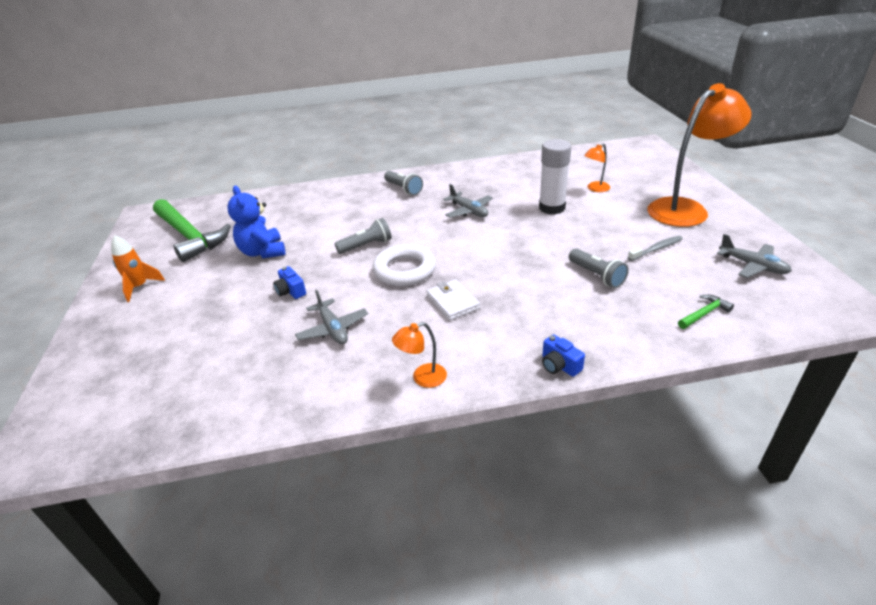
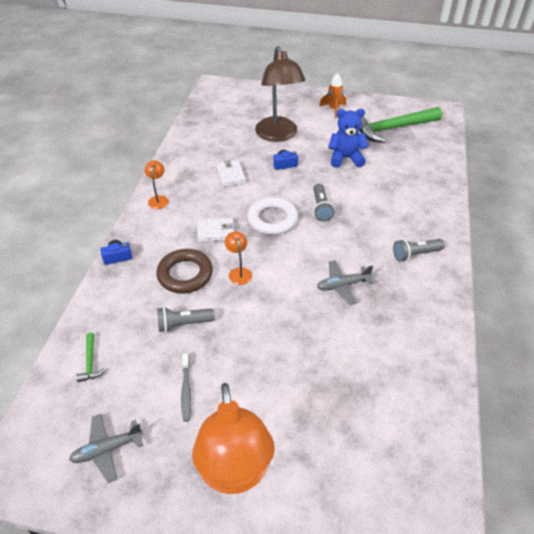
camera: 110 degrees right, 10 degrees up
(217, 317) = (278, 135): none -> brown lamp
(333, 329) = (230, 175): grey plane -> white wallet
(536, 299) = (185, 274): none -> brown ring
(552, 208) = (311, 350): white glue stick -> none
(595, 189) = (331, 413): orange lamp -> orange lamp (239, 272)

